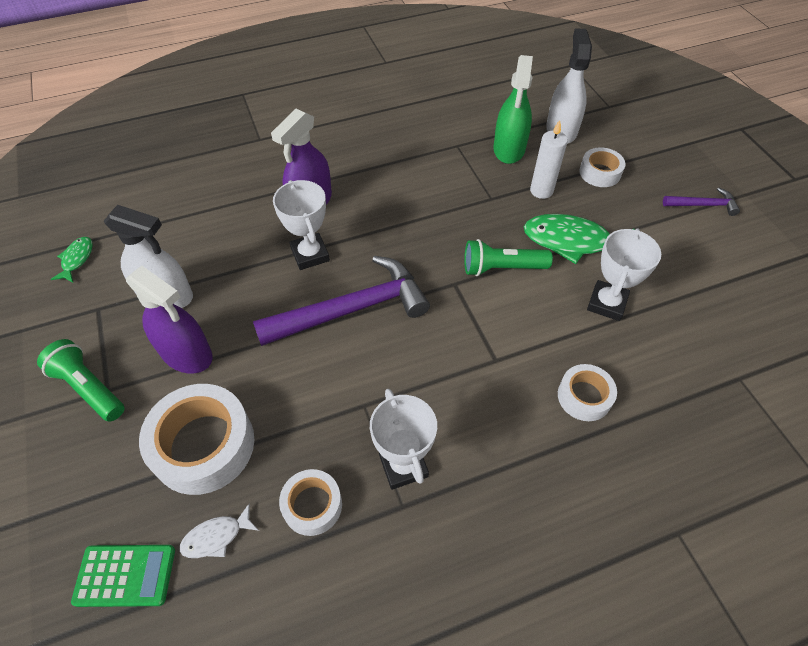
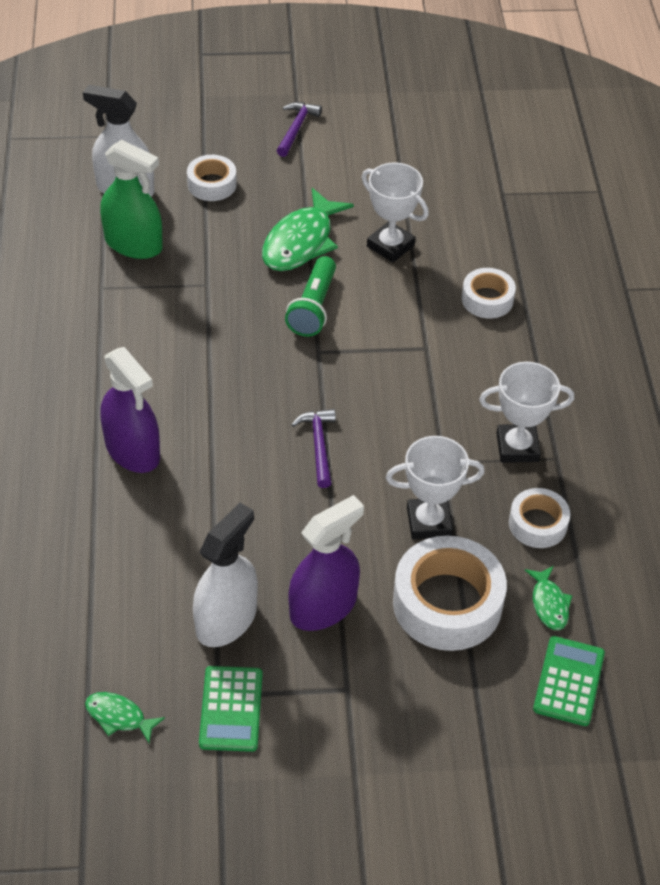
camera: 75 degrees left, 5 degrees down
(85, 319) = (231, 709): none -> green calculator
(89, 388) = (337, 707): green flashlight -> none
(216, 537) = (549, 604): white fish -> green fish
(310, 254) = (221, 467): white trophy -> white trophy (429, 522)
(352, 309) = (318, 445): purple hammer -> purple hammer, size x0.48
(541, 191) = (216, 240): white candle -> none

